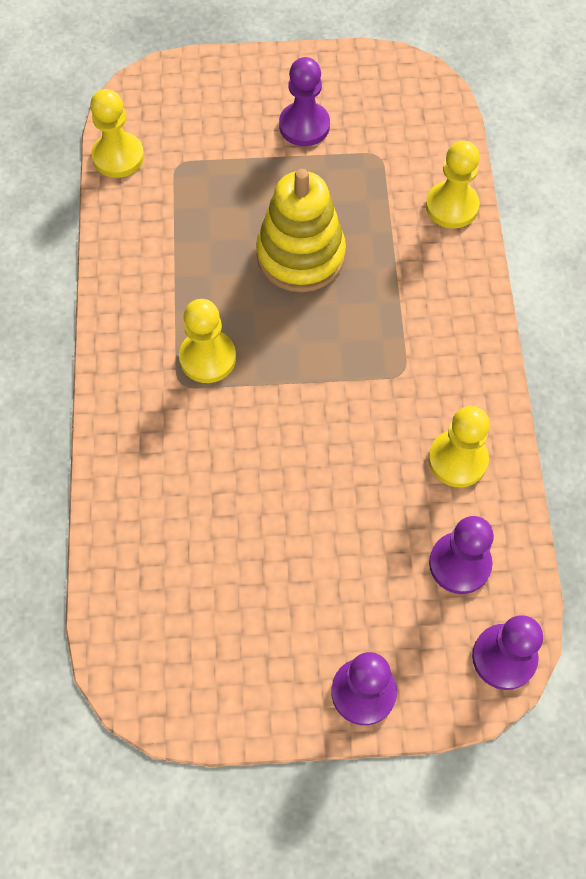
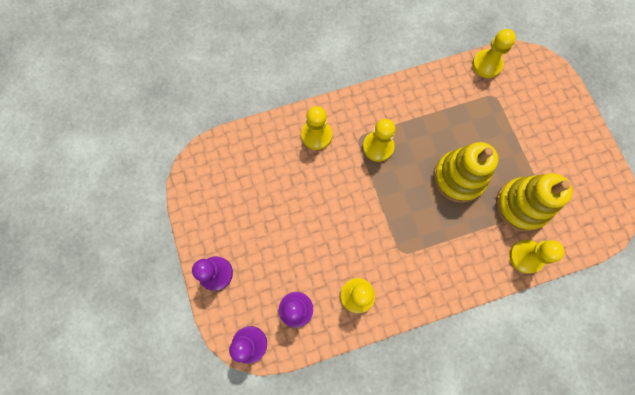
camera: 75 degrees right, 10 degrees up
(151, 451) = (316, 135): none -> yellow pawn
(304, 126) = (549, 156): purple pawn -> none
(371, 186) = (521, 205): none -> yellow stacking toy

